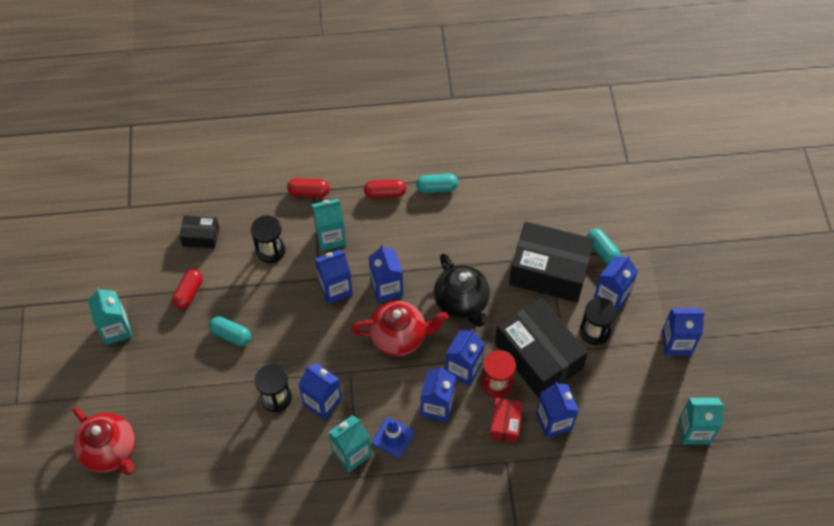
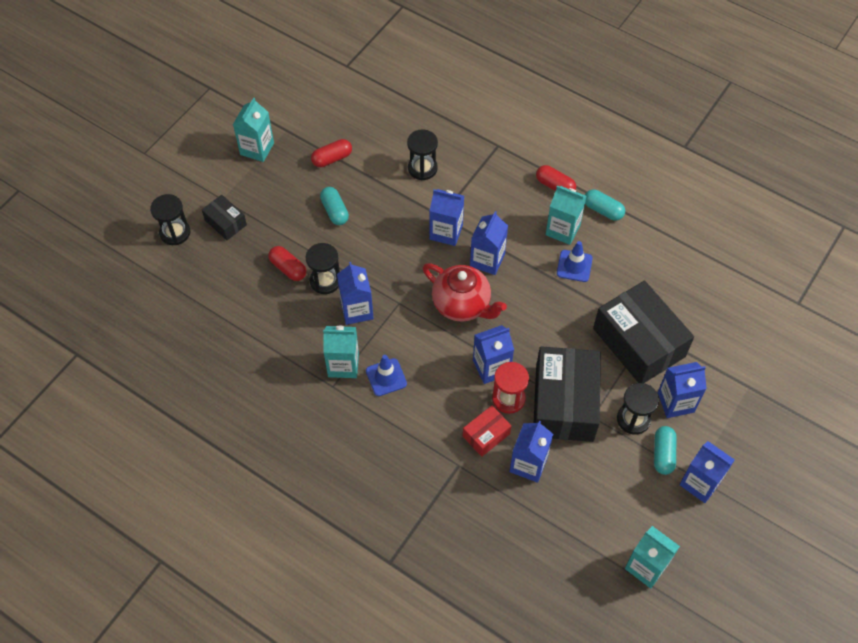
camera: 40 degrees right, 0 degrees up
(110, 451) = (175, 233): red teapot -> black hourglass
(201, 236) = (379, 122): black box -> black box (225, 222)
(309, 192) = (493, 144): red capsule -> red capsule (288, 268)
(330, 237) = (478, 190): turquoise carton -> turquoise carton (562, 230)
(437, 406) = (443, 380): blue carton -> none
(454, 246) = (574, 266): none -> blue traffic cone
(461, 303) = (538, 315): black teapot -> none
(602, 251) = (703, 359): turquoise capsule -> turquoise capsule (663, 454)

